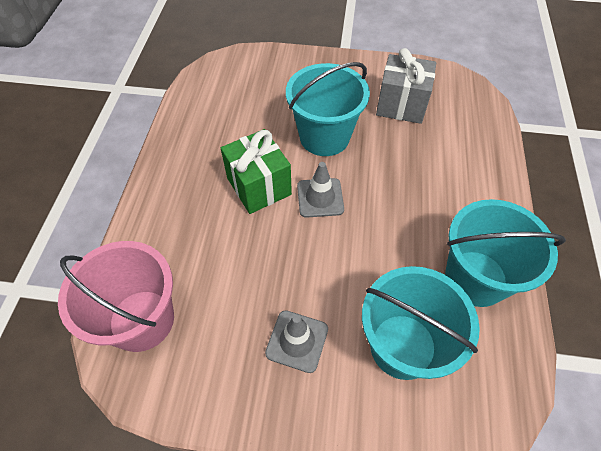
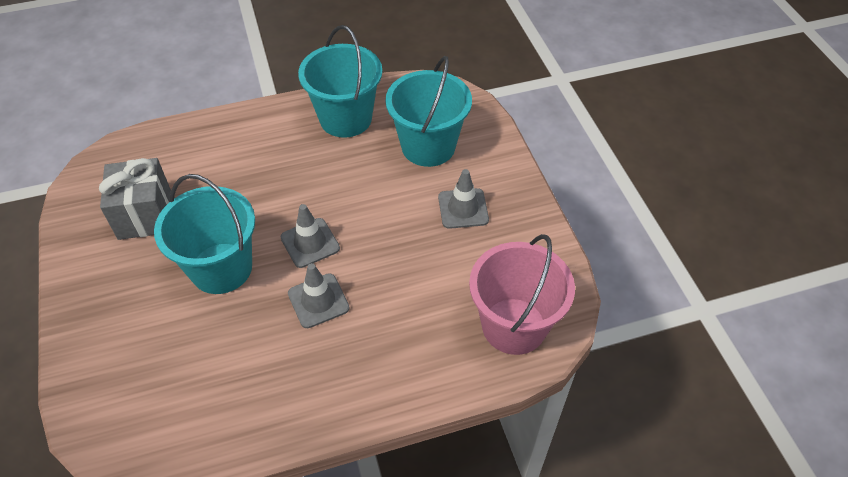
camera: 115 degrees left, 5 degrees down
(259, 186) = (318, 301): green gift -> grey traffic cone

